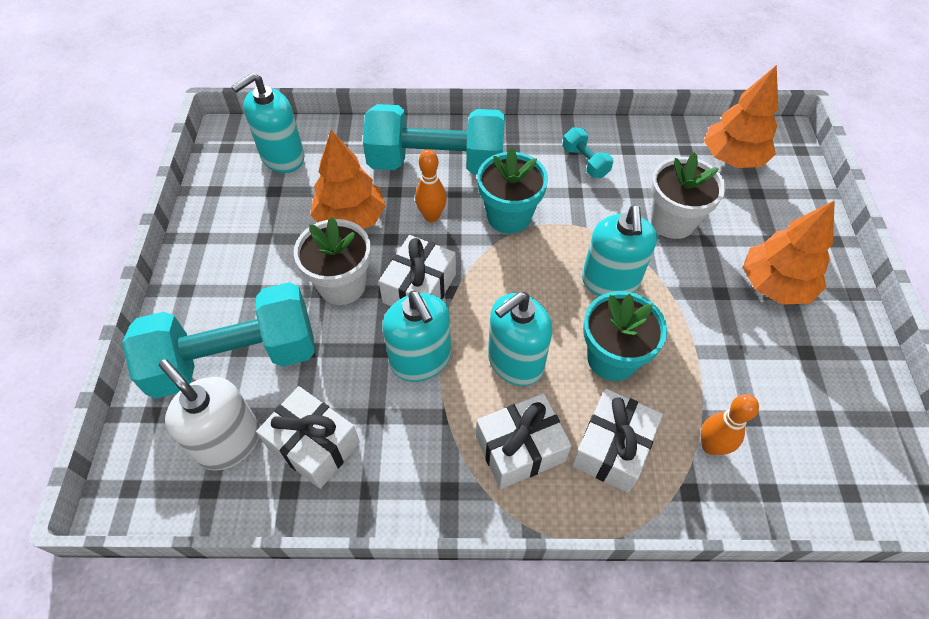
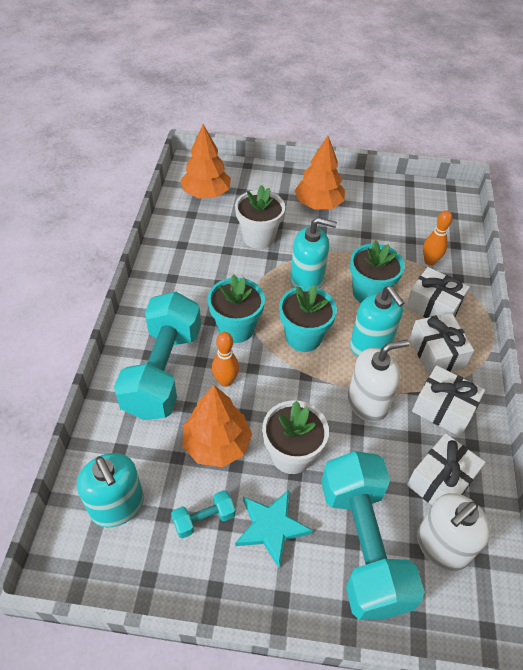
camera: 85 degrees left, 5 degrees down
(258, 275) = (271, 527): none -> turquoise star
(419, 288) = (301, 397): white gift -> white gift (443, 408)
(421, 360) = (367, 403): turquoise soap dispenser -> white soap dispenser
(511, 284) = (303, 337): none -> turquoise flower pot
(585, 162) = (189, 272): turquoise dumbbell -> turquoise dumbbell (204, 519)

